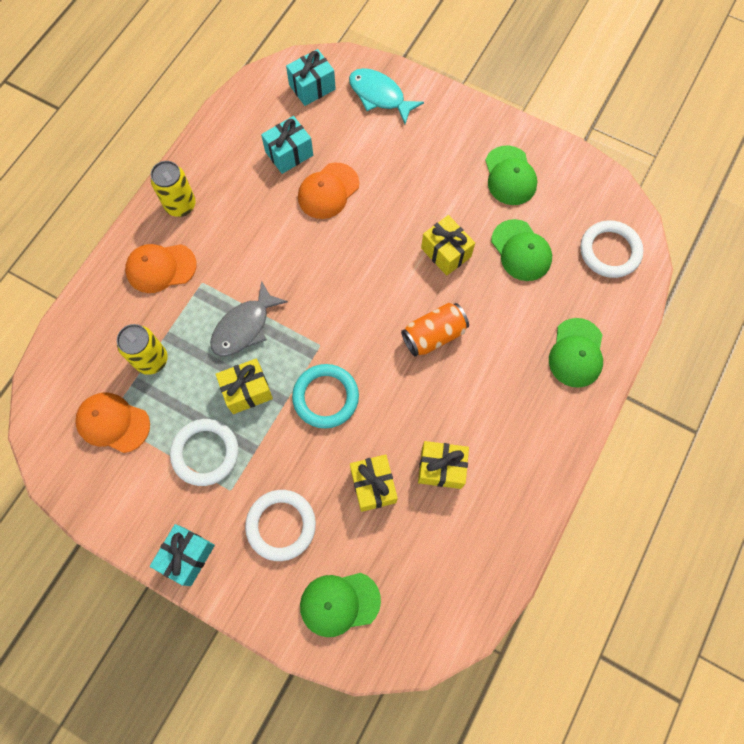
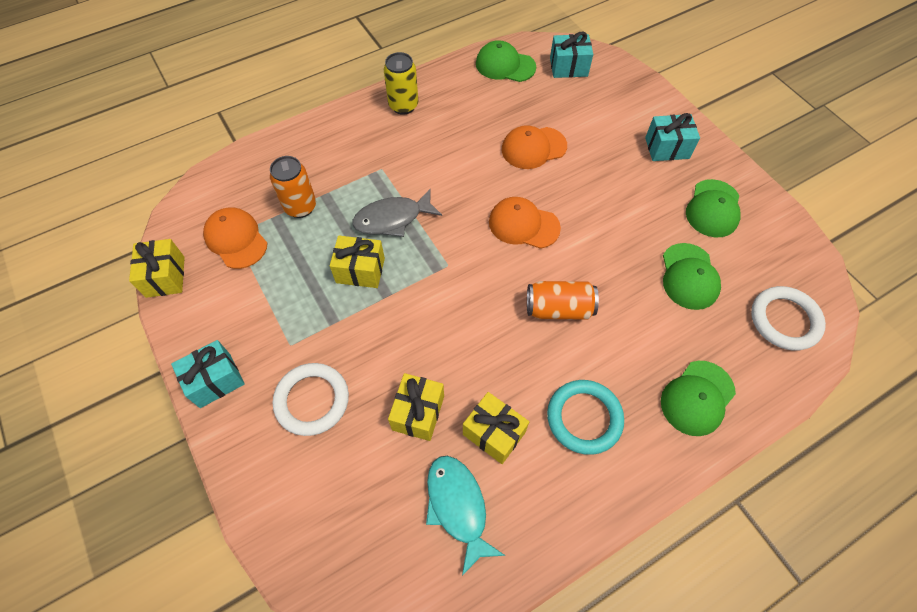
camera: 30 degrees right, 10 degrees down
(151, 360) = (300, 207): yellow can -> orange can
(160, 268) = (356, 143): orange cap -> orange cap (523, 225)
(205, 453) = (291, 302): white ring -> none
(289, 153) = (517, 106): turquoise gift -> turquoise gift (667, 148)
(325, 397) = (425, 311): turquoise ring -> turquoise ring (584, 418)
(339, 603) = (316, 505): green cap -> green cap (505, 65)
(379, 96) = (624, 96): turquoise fish -> turquoise fish (458, 507)
(446, 252) = (612, 244): yellow gift -> yellow gift (165, 277)

